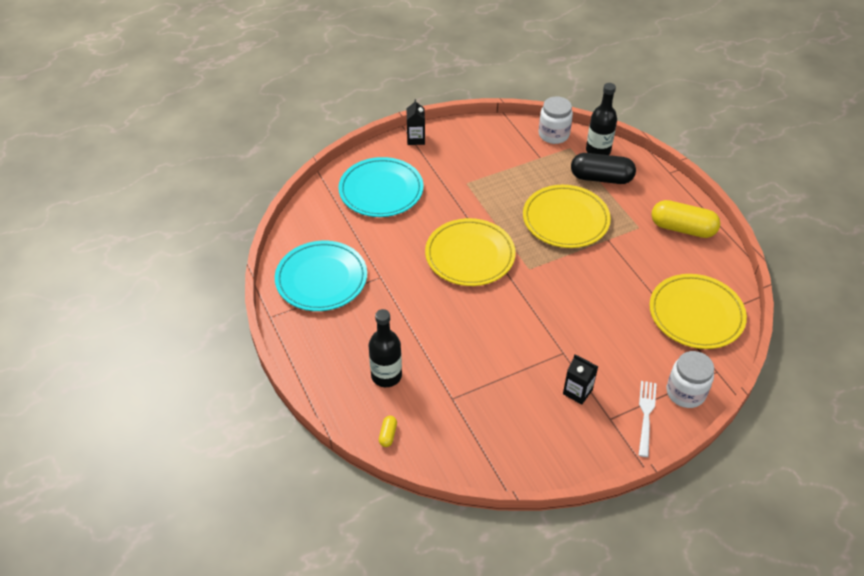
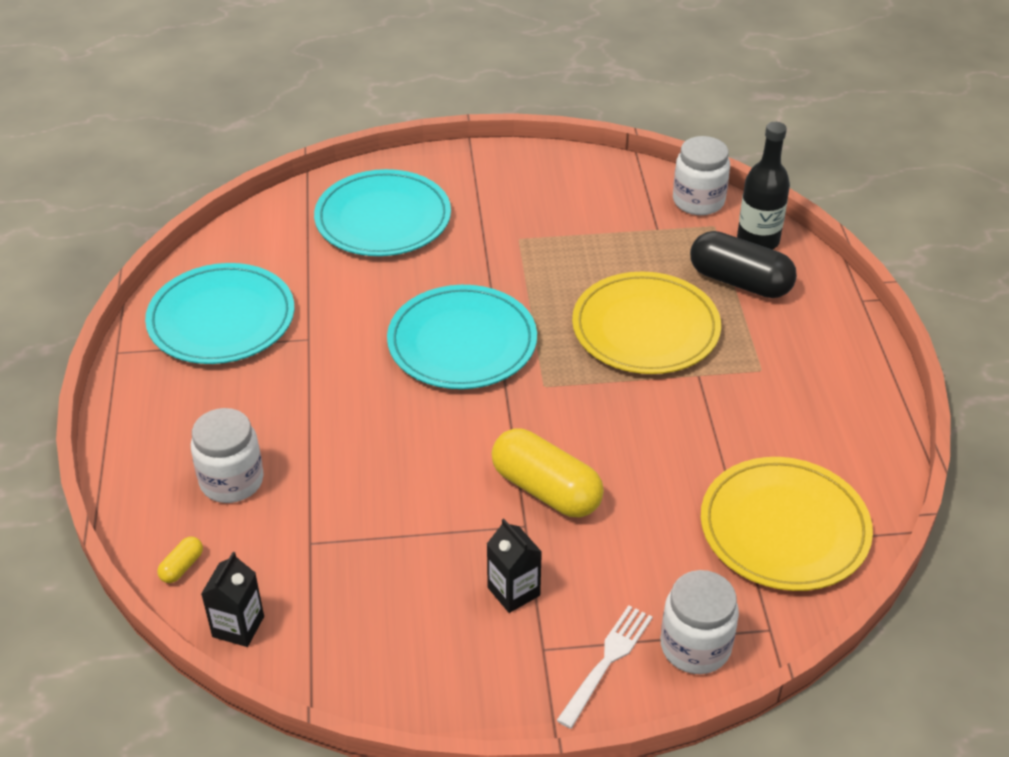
camera: 20 degrees right, 5 degrees down
(386, 376) = (232, 481): black bottle -> white jar
(416, 139) = (478, 160): black carton -> black carton (238, 626)
(470, 255) = (462, 342): yellow plate -> turquoise plate
(682, 228) = (835, 390): yellow capsule -> yellow capsule (546, 490)

